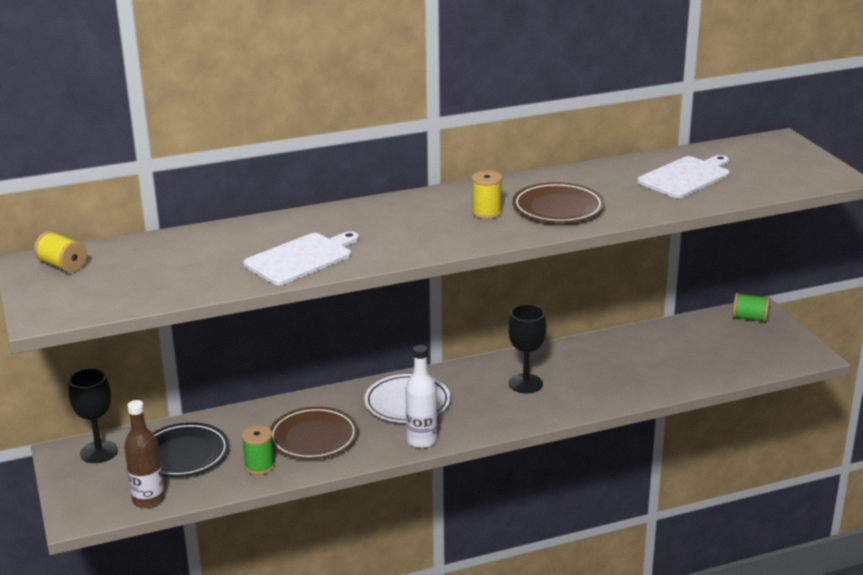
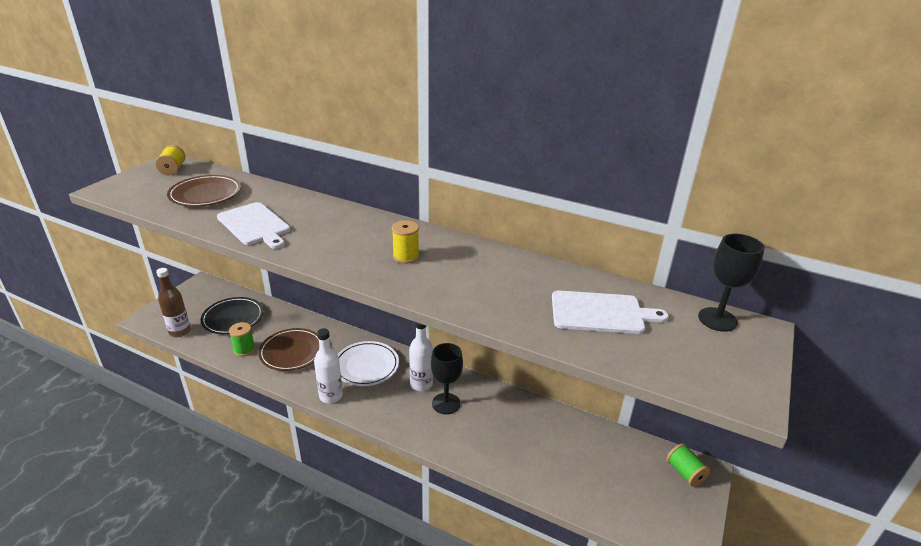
camera: 45 degrees right, 5 degrees up
(99, 452) = (211, 292): black goblet -> black goblet (717, 319)
(301, 258) = (254, 225): white cutting board -> white cutting board turned 45 degrees clockwise
(480, 384) = (421, 384): none -> white bottle
(558, 208) = (454, 280): brown plate -> brown plate (205, 194)

